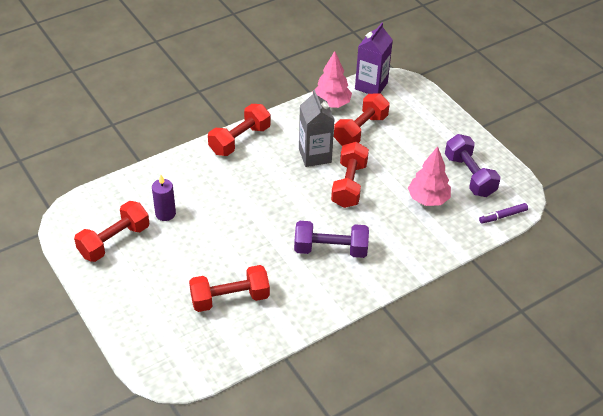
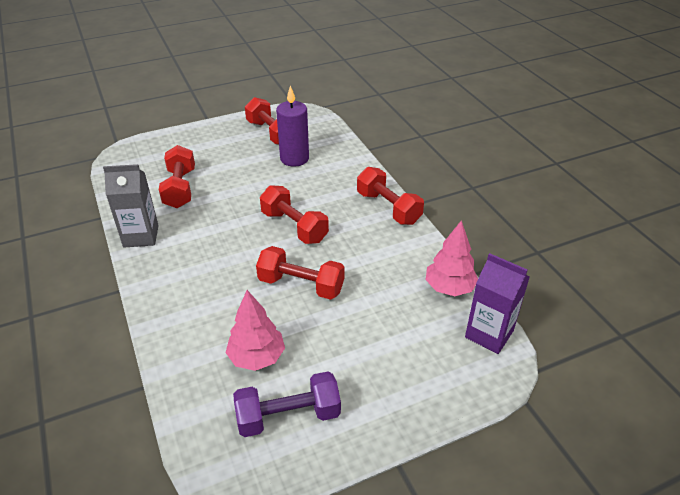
camera: 100 degrees right, 5 degrees down
(165, 214) = (294, 158): purple candle -> purple candle, size x1.53
(315, 155) = (355, 262): grey carton -> grey carton (141, 236)
(330, 249) = (209, 258): purple dumbbell -> none
(360, 130) = (396, 309): red dumbbell -> red dumbbell (294, 227)
(502, 216) = (199, 440): purple marker -> none

